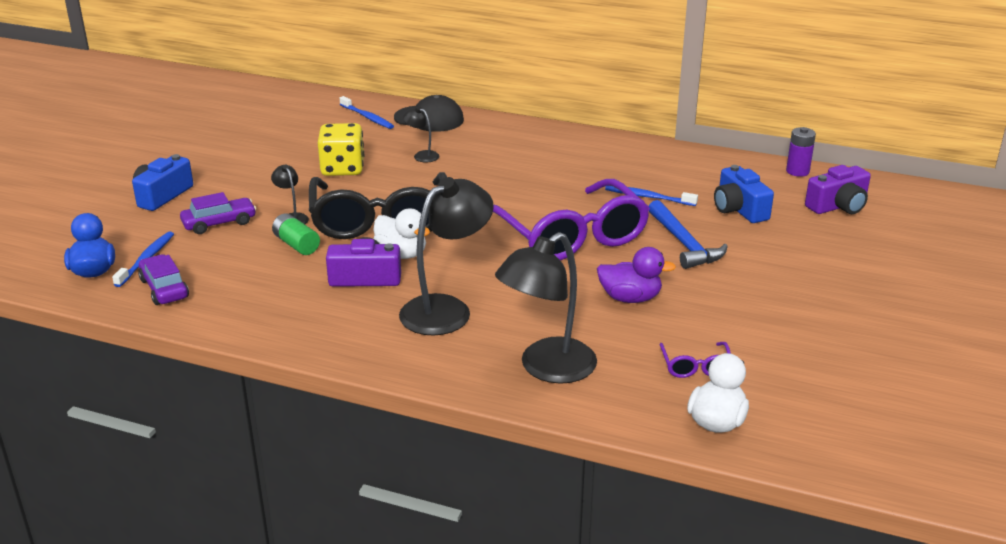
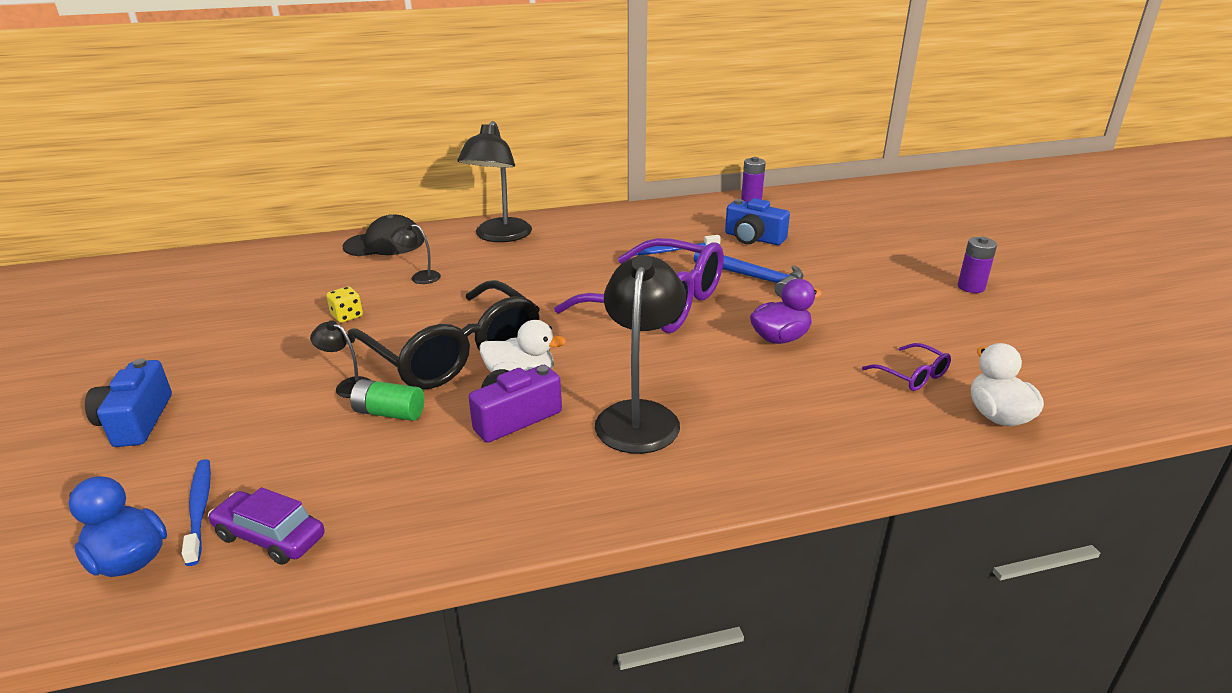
camera: 35 degrees left, 0 degrees up
(219, 223) = (258, 425): purple car -> none
(342, 169) = (347, 316): yellow dice -> yellow dice, size x0.52
(367, 117) = (314, 260): blue toothbrush -> none
(546, 368) = (808, 432): black lamp -> black lamp (500, 236)
(838, 206) = (814, 214): purple camera -> none
(883, 323) = (971, 287): none -> purple battery

